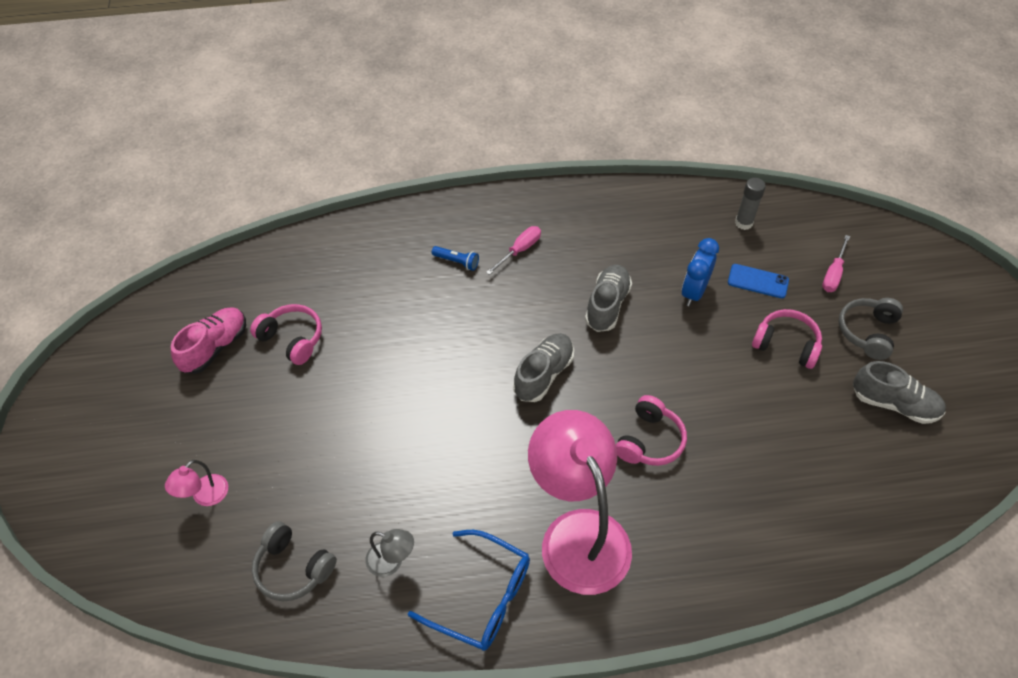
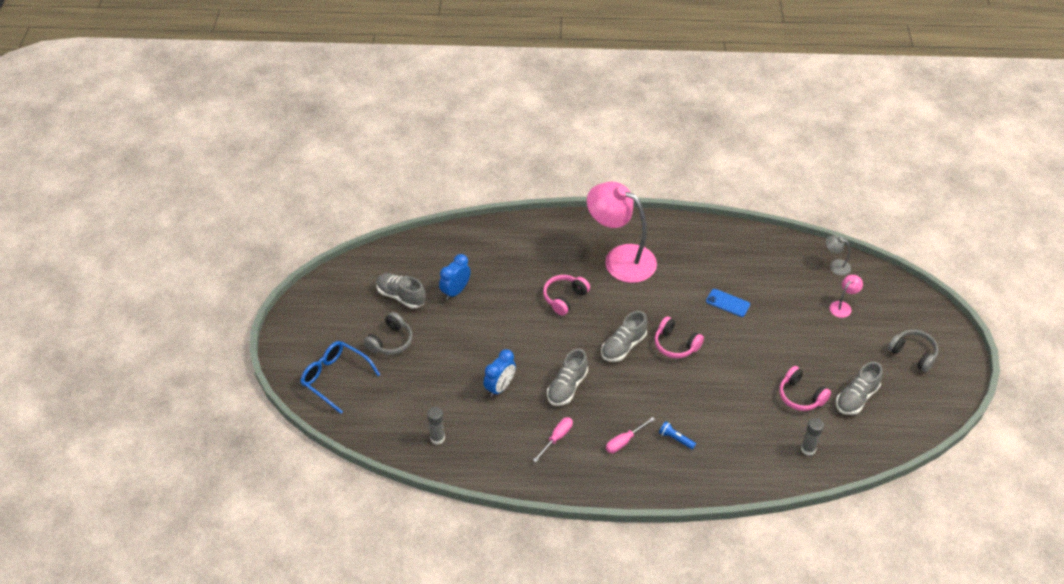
camera: 170 degrees left, 5 degrees down
(215, 347) = (856, 398): pink shoe -> grey shoe
(291, 273) = (808, 449): none -> grey glue stick
(293, 568) = (784, 265): grey headphones -> grey headphones (913, 354)
(392, 562) = (728, 260): grey lamp -> grey lamp (835, 265)
(481, 597) = (679, 238): blue glasses -> blue glasses (335, 378)
(578, 533) = (620, 259): pink lamp -> pink lamp turned 135 degrees clockwise
(758, 281) = (449, 388): blue phone -> blue phone (727, 303)
(786, 344) = (451, 341): pink headphones -> pink headphones (675, 344)
(818, 426) = (455, 291): none -> blue clock
(833, 274) = (390, 386): pink screwdriver -> pink screwdriver (557, 438)

